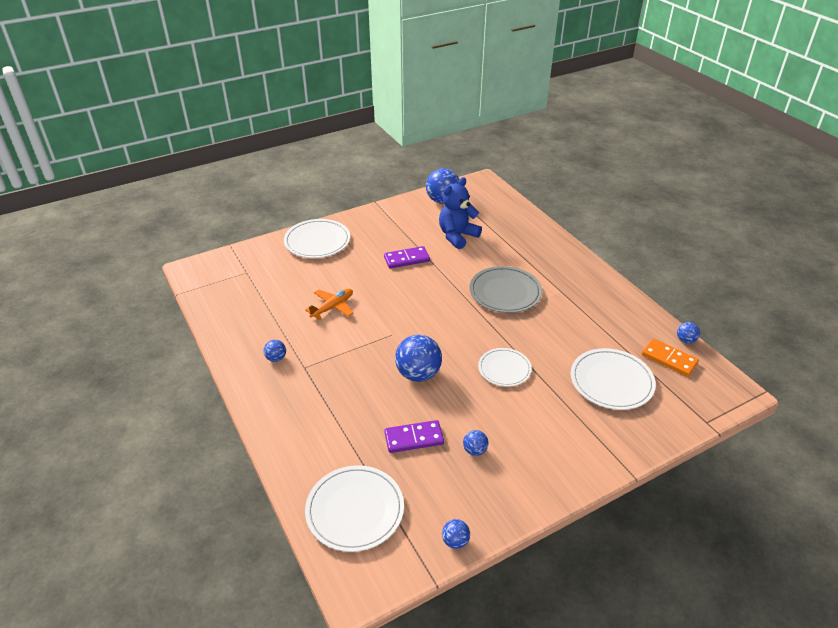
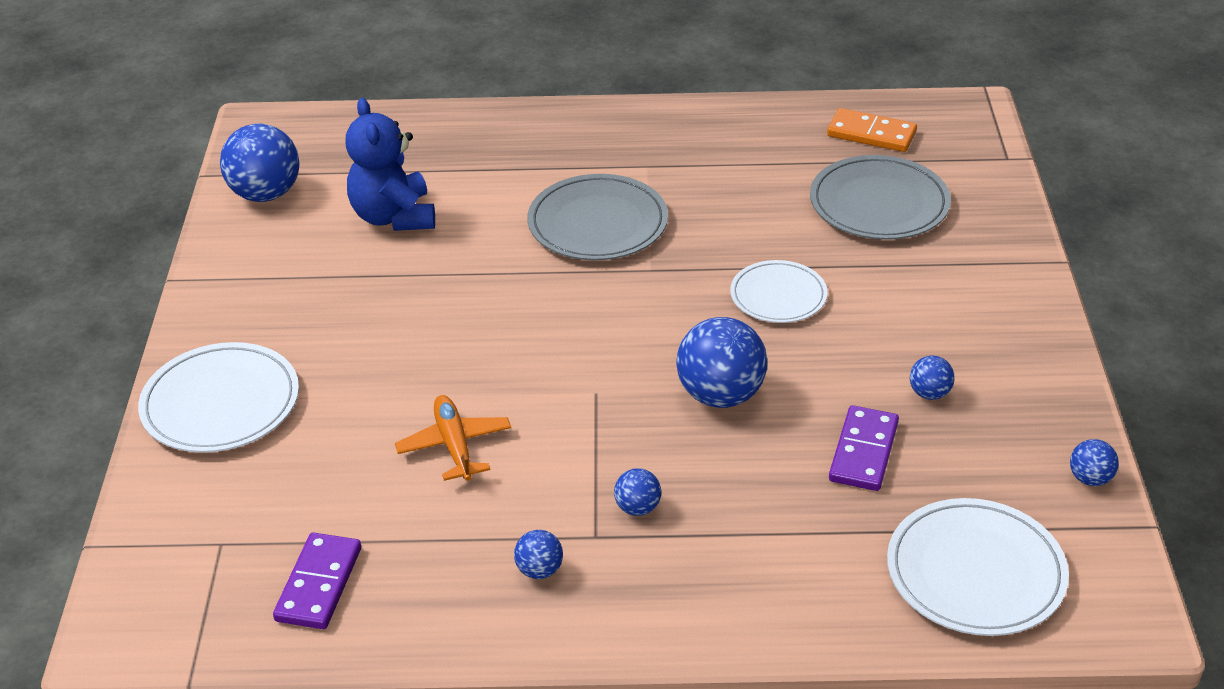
camera: 60 degrees left, 0 degrees up
(406, 259) = (400, 302): purple domino -> purple domino (319, 584)
(611, 381) = (879, 203): white plate -> grey plate
(669, 359) = (871, 134): orange domino -> orange domino turned 45 degrees clockwise
(685, 340) = (845, 103): blue ball -> blue ball (637, 508)

